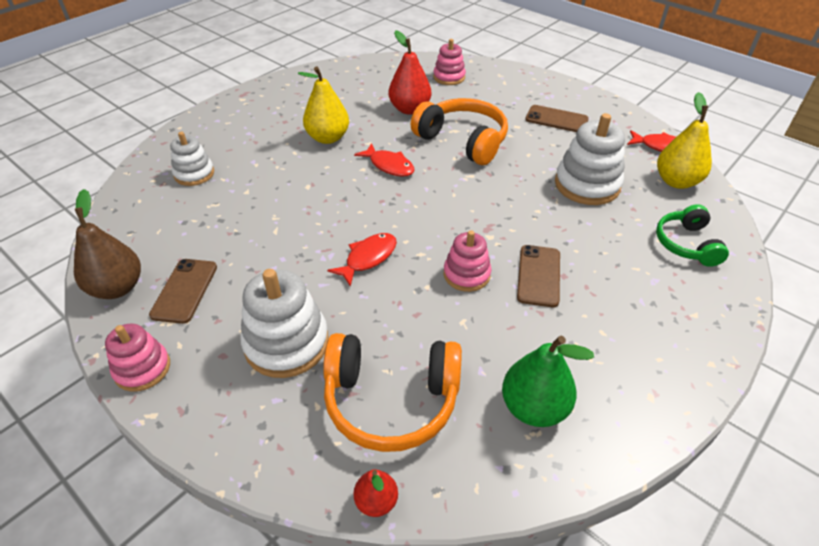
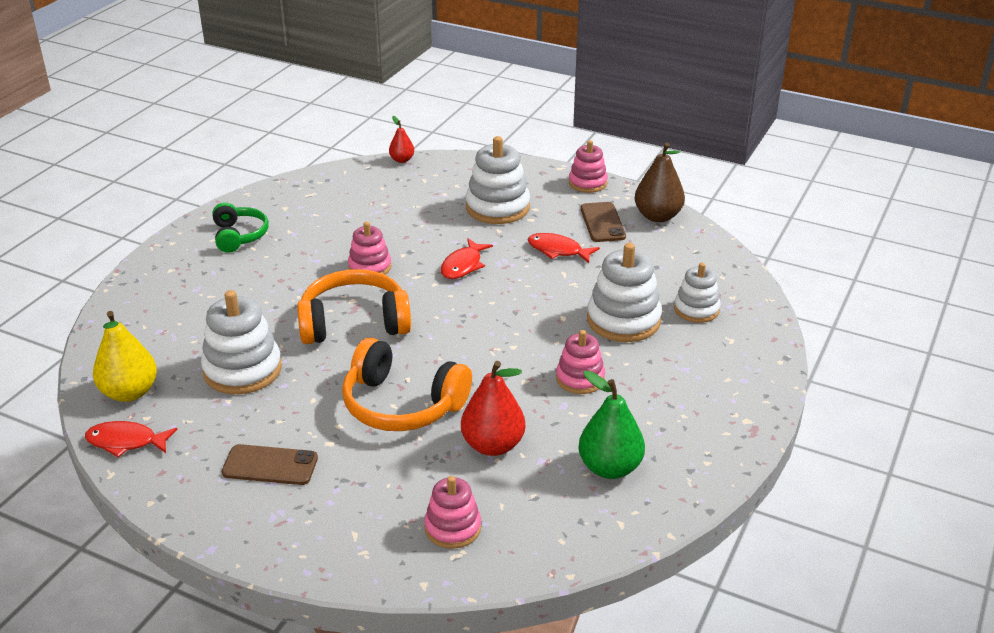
camera: 165 degrees right, 10 degrees down
(260, 175) = (623, 320): none -> white stacking toy
(328, 138) = (580, 379): yellow pear -> pink stacking toy
(389, 166) = (483, 355): red fish -> red fish (558, 250)
(391, 400) = (408, 194): orange headphones -> orange headphones (354, 322)
(534, 407) = (310, 204): green pear -> green pear (610, 468)
(538, 275) = (304, 276): brown phone -> none
(686, 244) = (151, 323): green headphones -> green headphones (239, 236)

